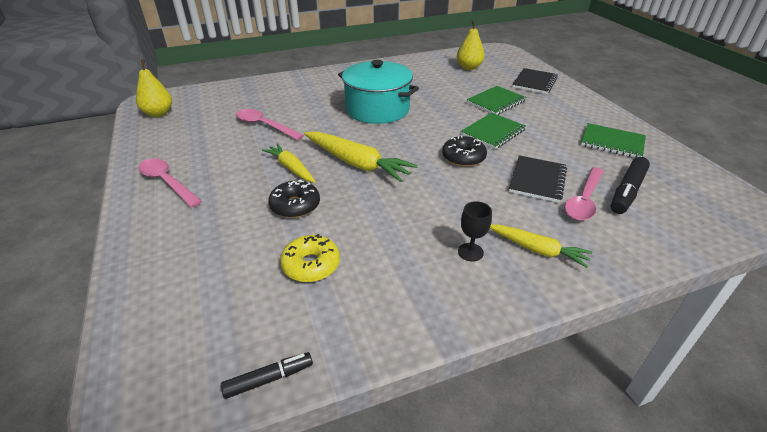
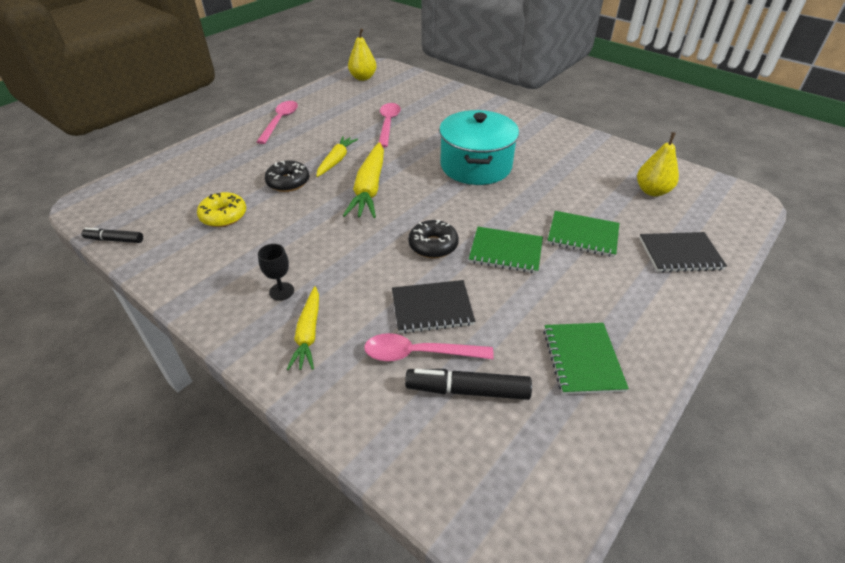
camera: 60 degrees right, 5 degrees up
(269, 379) = (115, 240): black marker -> black marker turned 150 degrees clockwise

